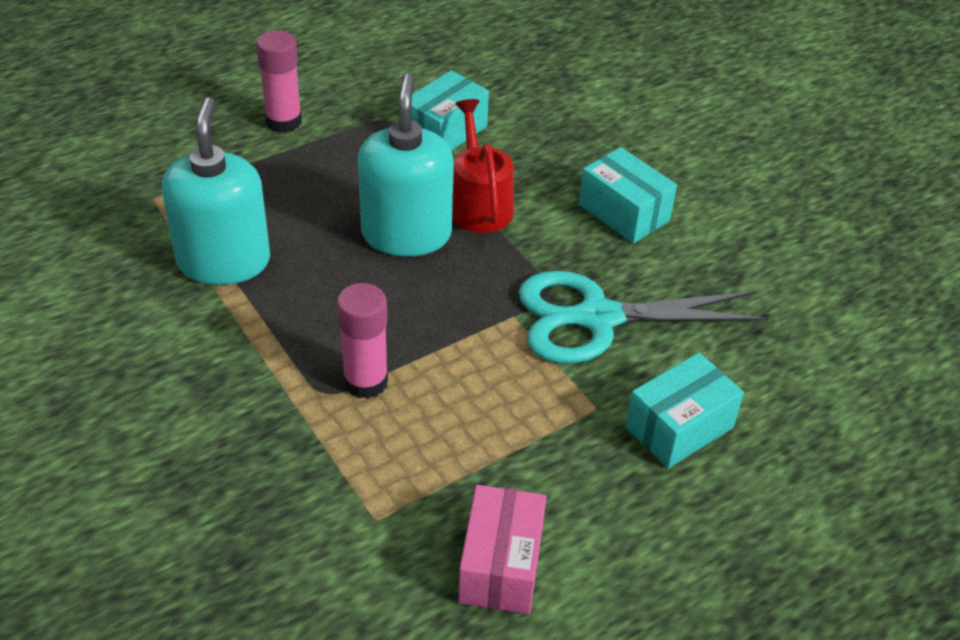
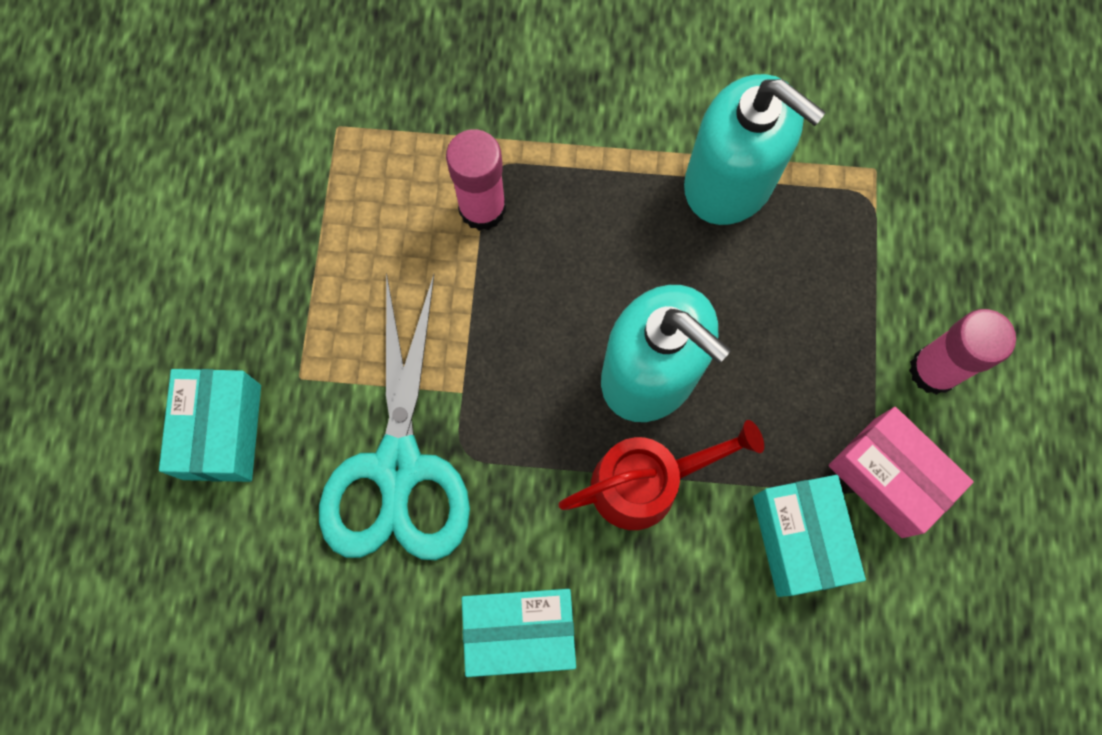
camera: 130 degrees right, 30 degrees up
(479, 203) = (646, 482): red watering can -> red watering can turned 45 degrees counterclockwise
(501, 565) = (222, 184): pink box -> pink box (888, 477)
(596, 318) = (398, 468): turquoise scissors -> turquoise scissors turned 150 degrees clockwise

